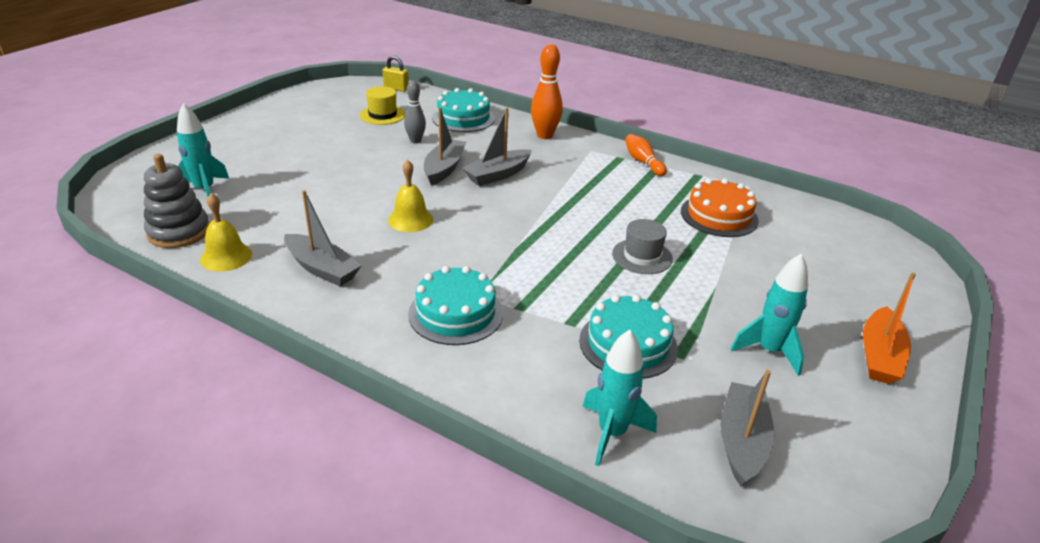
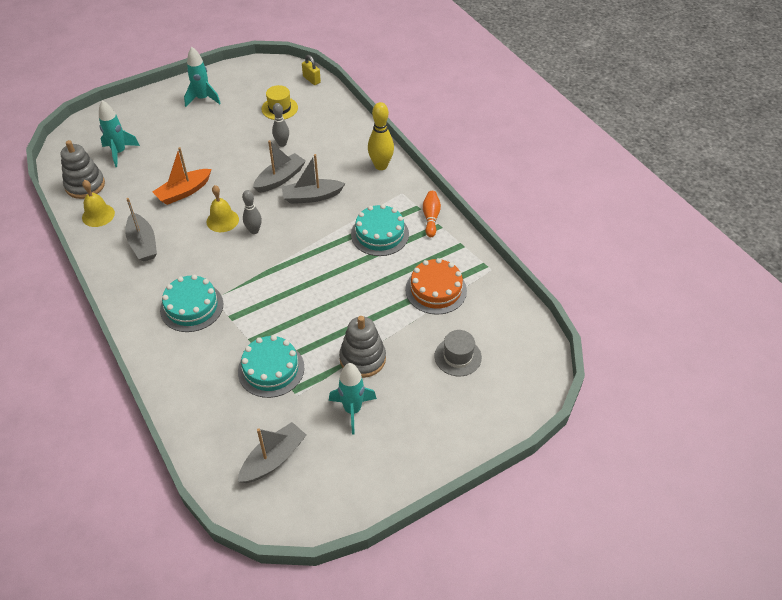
camera: 30 degrees right, 15 degrees up
(461, 219) = (254, 231): none -> grey bowling pin
(463, 118) = (335, 128): turquoise cake -> turquoise cake (380, 234)
(545, 135) = (381, 166): orange bowling pin -> yellow bowling pin
(612, 433) = (208, 422): turquoise rocket -> turquoise rocket (203, 99)
(642, 256) = (344, 306): grey hat -> grey hat (458, 357)
(719, 297) = (362, 358): none -> grey stacking toy
(879, 356) = (421, 444): orange boat -> orange boat (184, 192)

